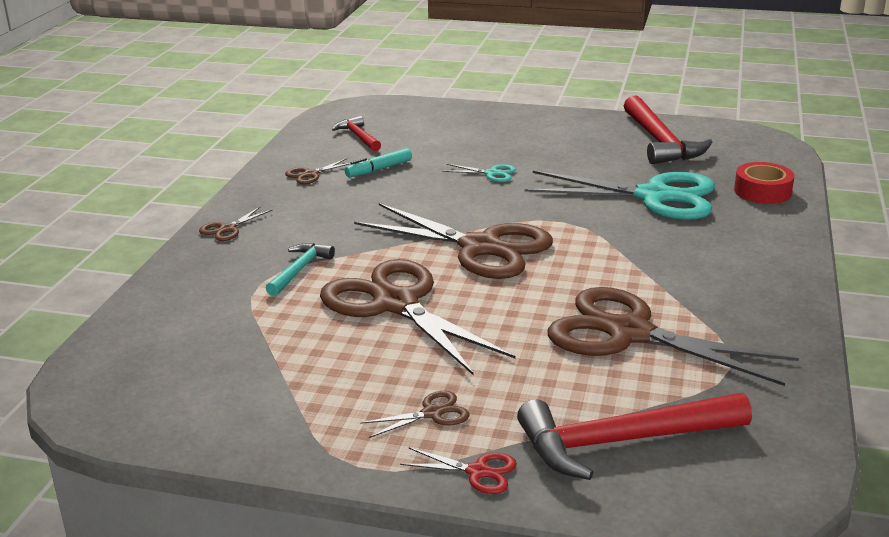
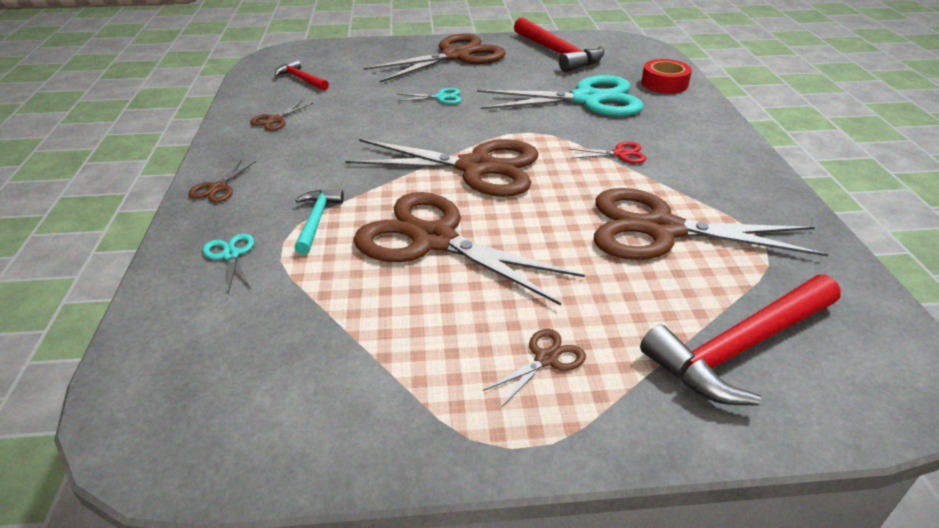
camera: 20 degrees left, 10 degrees up
(211, 286) = (231, 255): none -> turquoise scissors
(379, 169) = (337, 107): turquoise marker -> none
(478, 472) = (636, 421): red scissors -> red scissors (620, 154)
(538, 131) = (455, 56): none -> brown scissors

